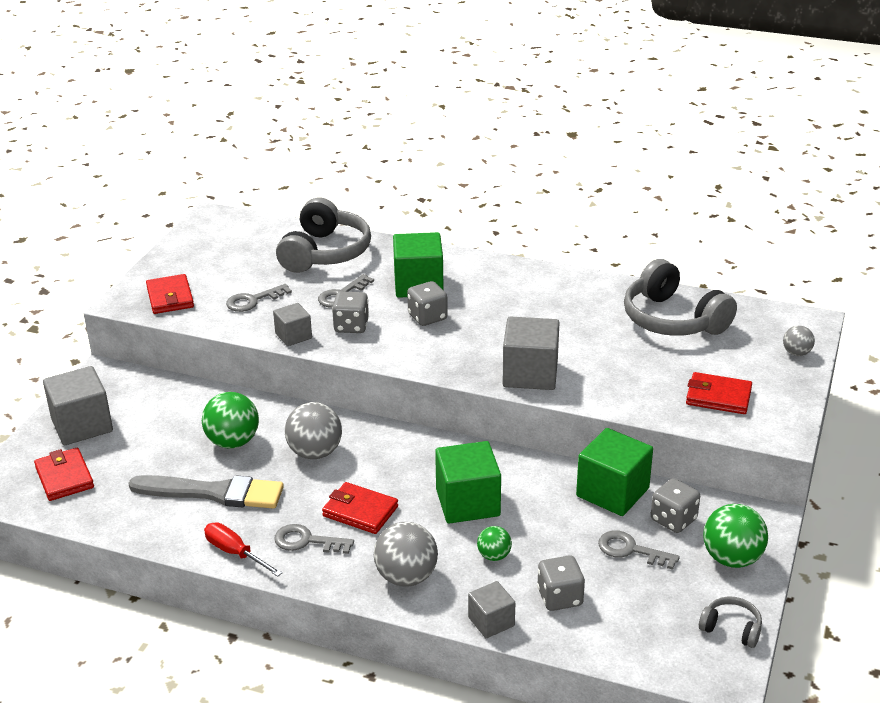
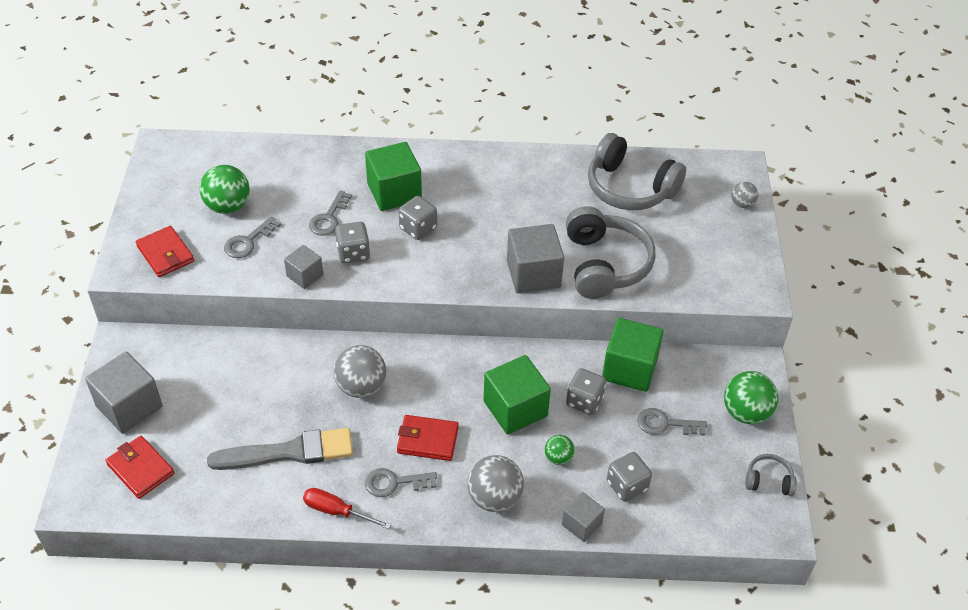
camera: 20 degrees left, 15 degrees up
(233, 442) = (281, 392): green ball -> green ball (228, 206)
(324, 253) = (291, 170): grey headphones -> grey headphones (604, 264)
(673, 519) = (687, 385): grey dice -> grey dice (584, 401)
(718, 397) = (697, 265): red wallet -> none

